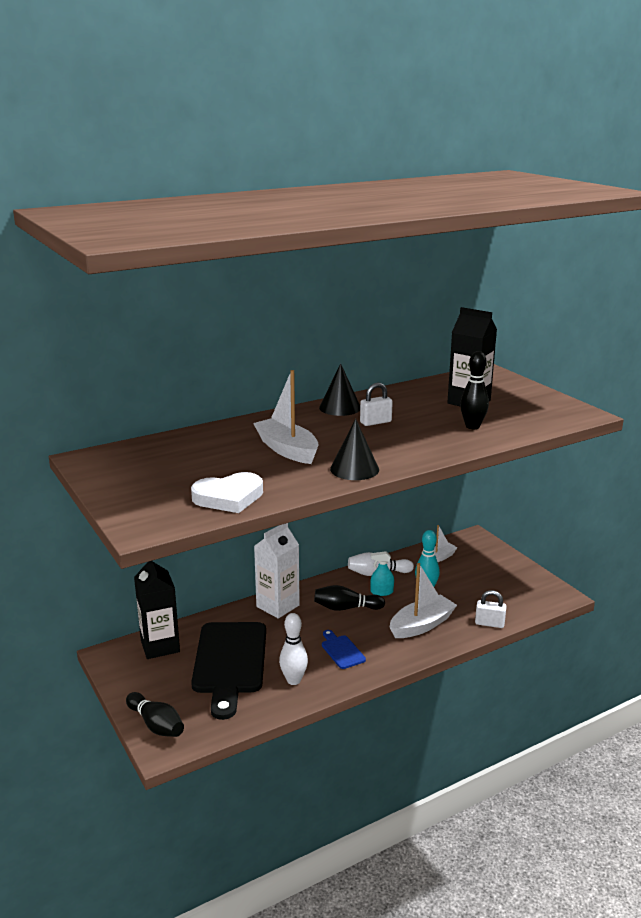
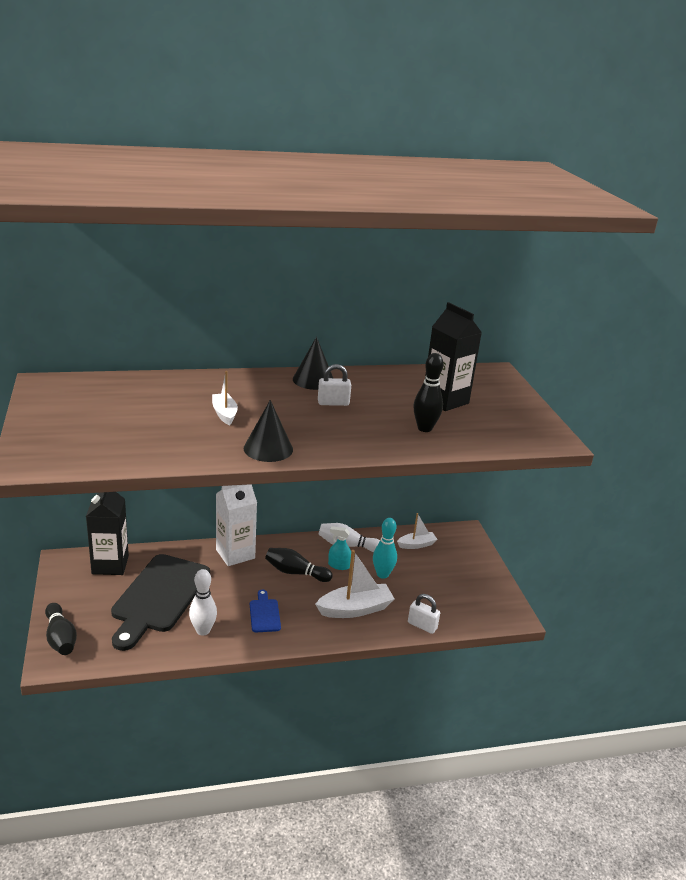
camera: 15 degrees right, 5 degrees up
(229, 497) = (128, 451): white heart -> none
(287, 450) = (224, 414): white boat -> white boat, size x0.59

